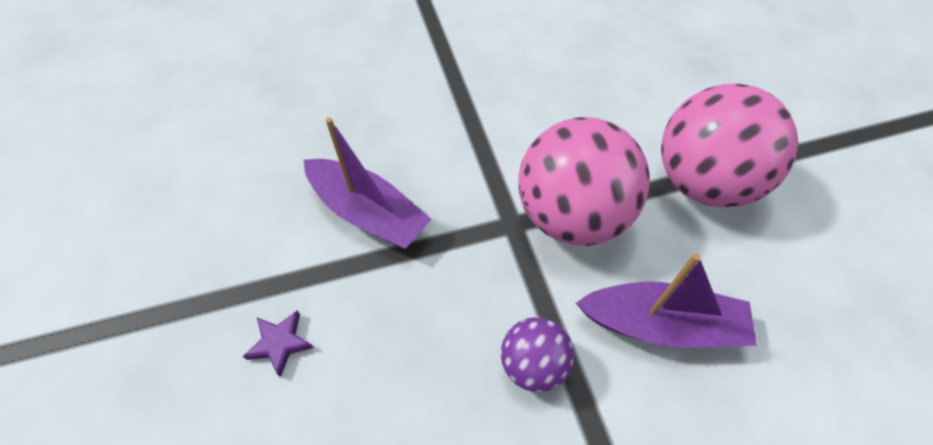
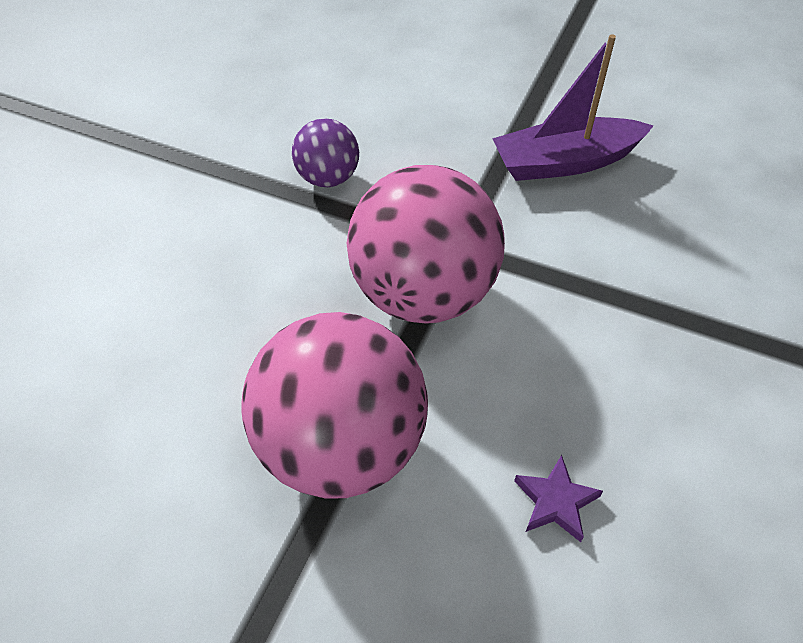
camera: 130 degrees right, 5 degrees down
(280, 343) = (487, 73): purple star -> purple star (555, 501)
(661, 324) = (261, 273): purple boat -> none

